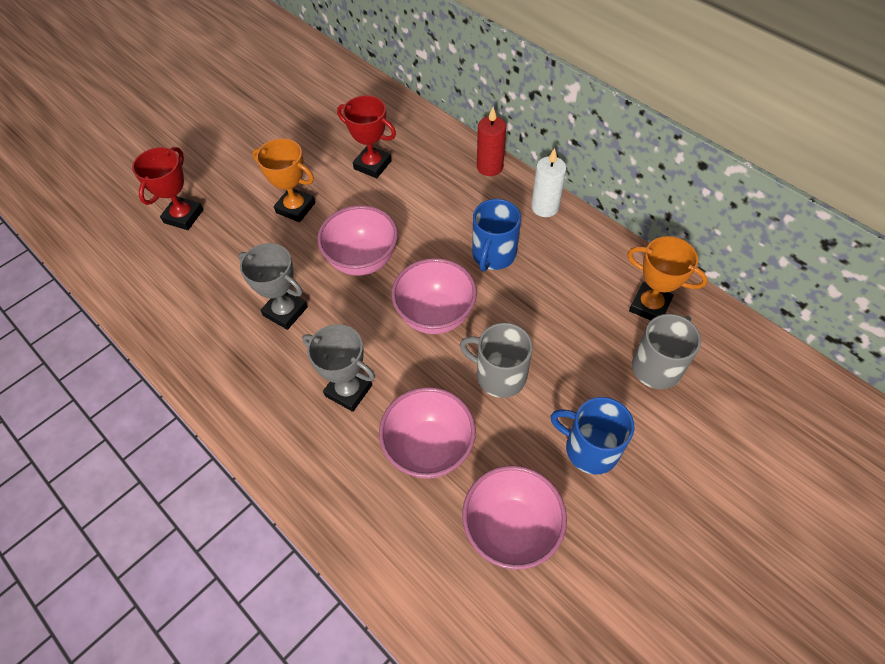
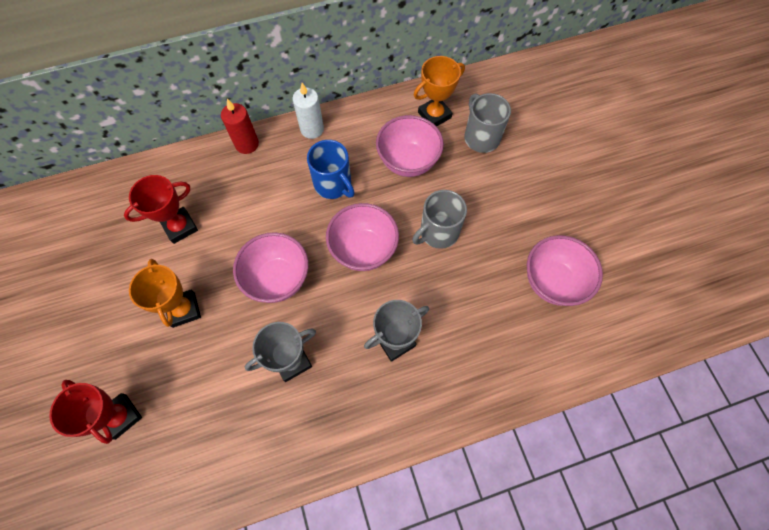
camera: 65 degrees left, 10 degrees up
(295, 208) = (184, 309): orange trophy -> orange trophy turned 75 degrees counterclockwise
(429, 448) = (471, 305): pink bowl -> pink bowl (408, 162)
(590, 448) = (519, 207): blue mug -> none

